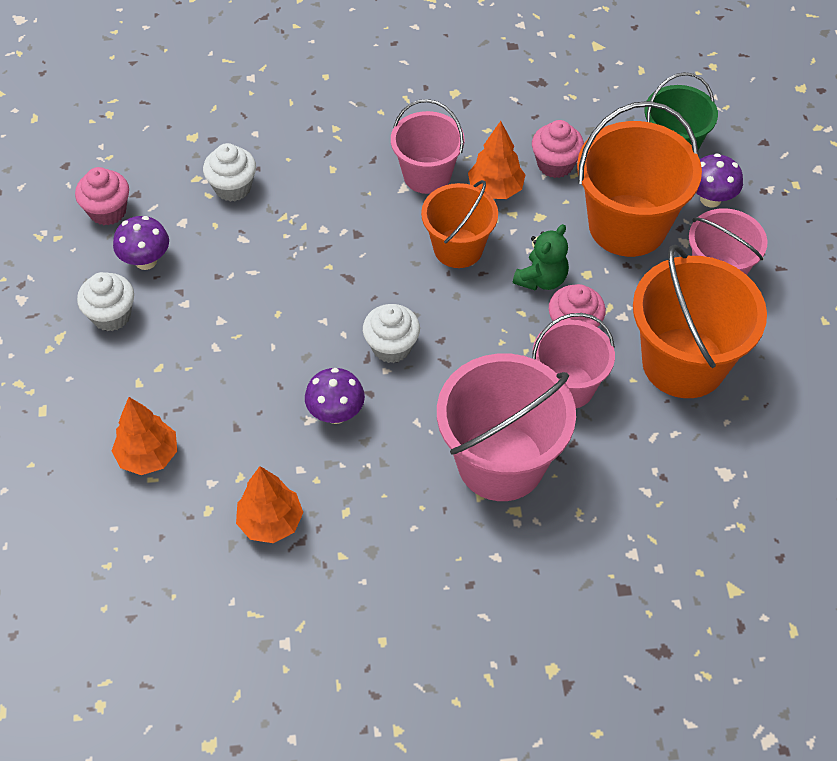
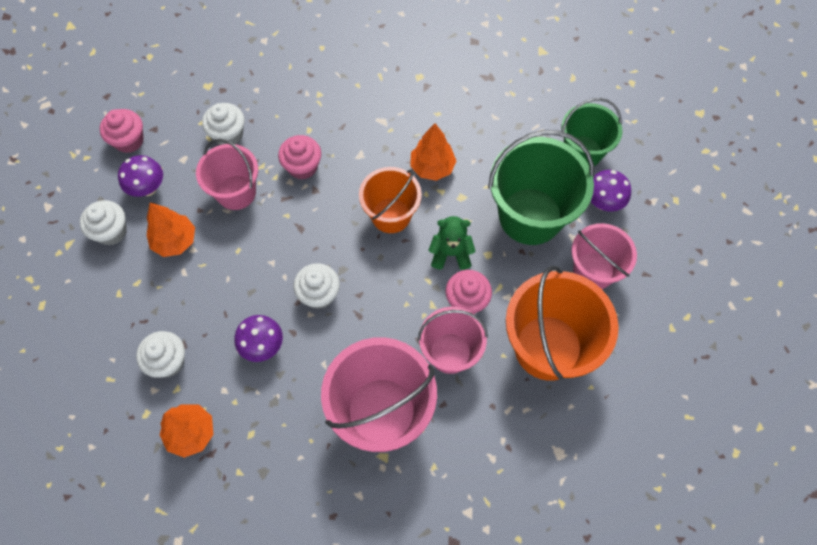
camera: 10 degrees right, 10 degrees up
(148, 456) = (111, 358): orange tree -> orange tree (175, 241)
(221, 448) = (168, 361): none -> white cupcake
(427, 175) = (381, 146): pink bucket -> pink bucket (236, 192)
(541, 279) = (450, 253): green teddy bear -> green teddy bear turned 135 degrees counterclockwise
(555, 164) = (484, 152): pink cupcake -> pink cupcake (302, 167)
(627, 225) = (530, 216): orange bucket -> green bucket

